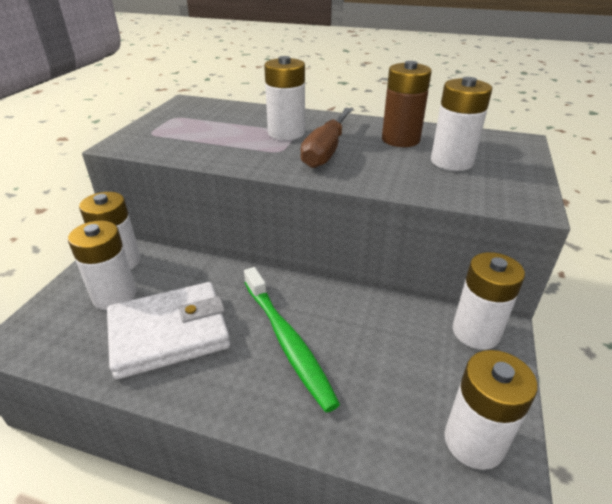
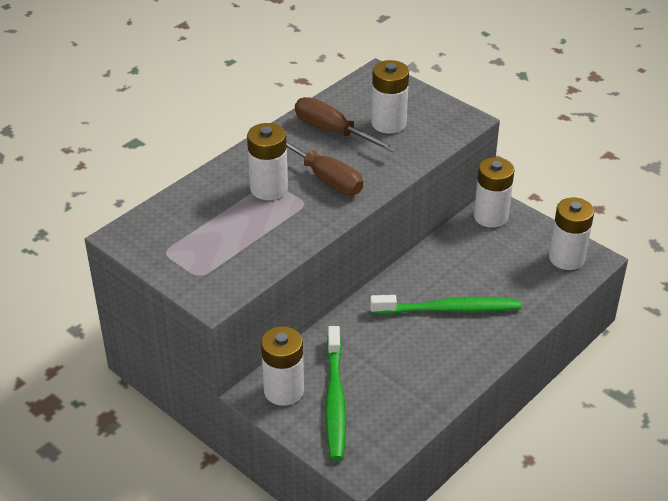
camera: 65 degrees left, 5 degrees up
(114, 295) = (335, 399): white battery -> green toothbrush
(169, 333) = (404, 371): white wallet -> none
(400, 139) = (332, 131): brown battery -> brown screwdriver

